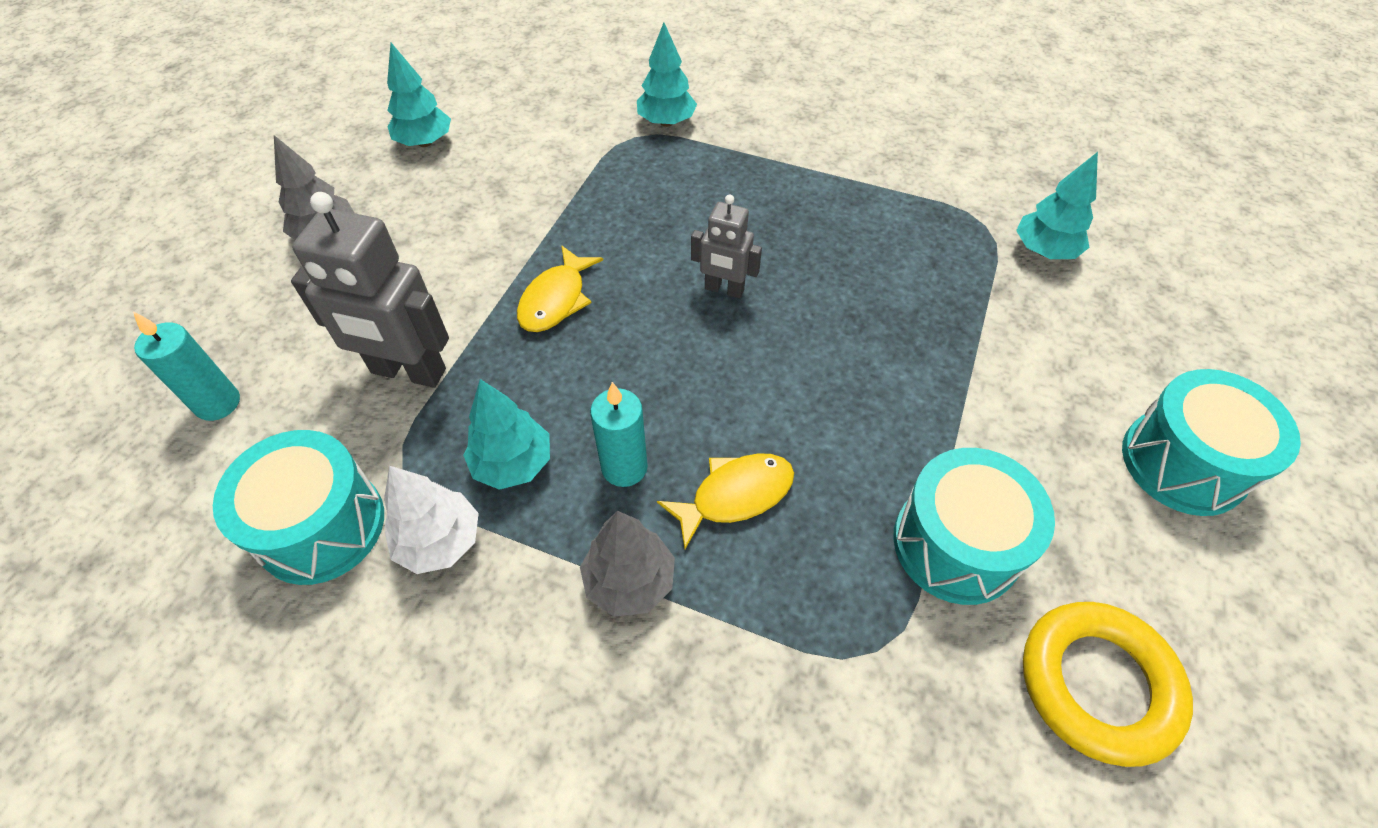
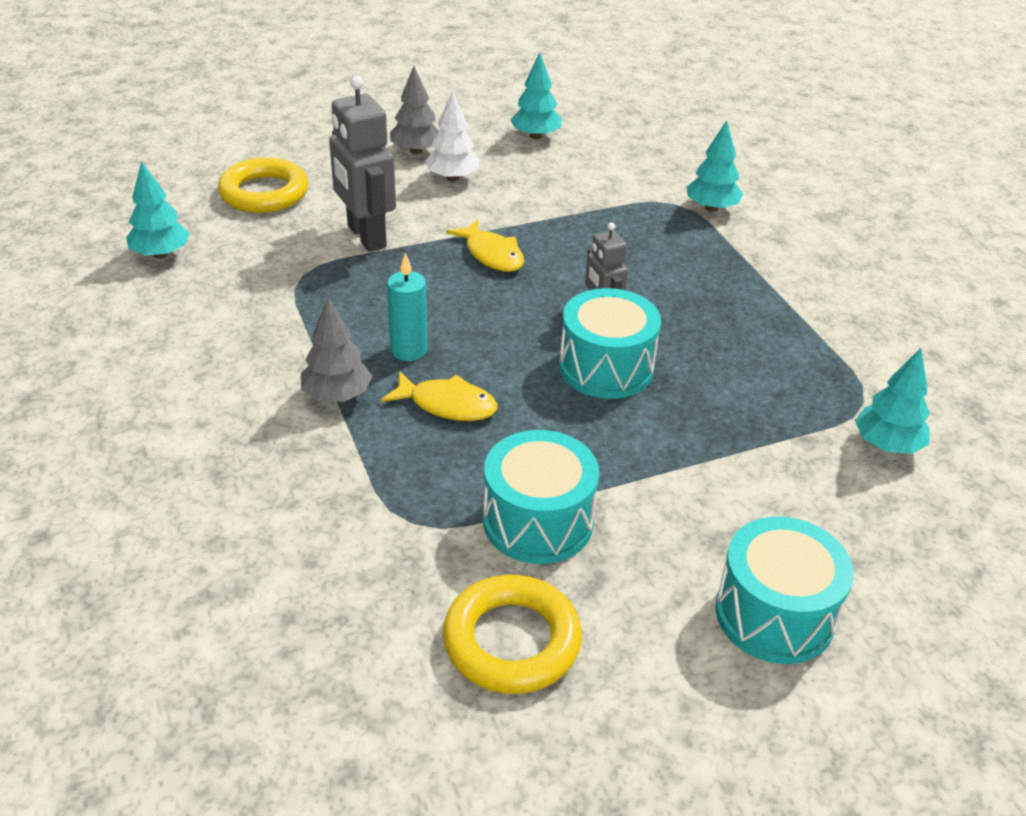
camera: 45 degrees right, 15 degrees down
(218, 403) = (264, 193): turquoise candle -> yellow ring
(321, 526) = (238, 271): turquoise drum -> turquoise drum (606, 367)
(440, 541) = (277, 314): white tree -> white tree (452, 178)
(513, 464) = (356, 309): turquoise tree -> turquoise tree (161, 254)
(556, 299) = (492, 254): yellow fish -> yellow fish turned 105 degrees counterclockwise

